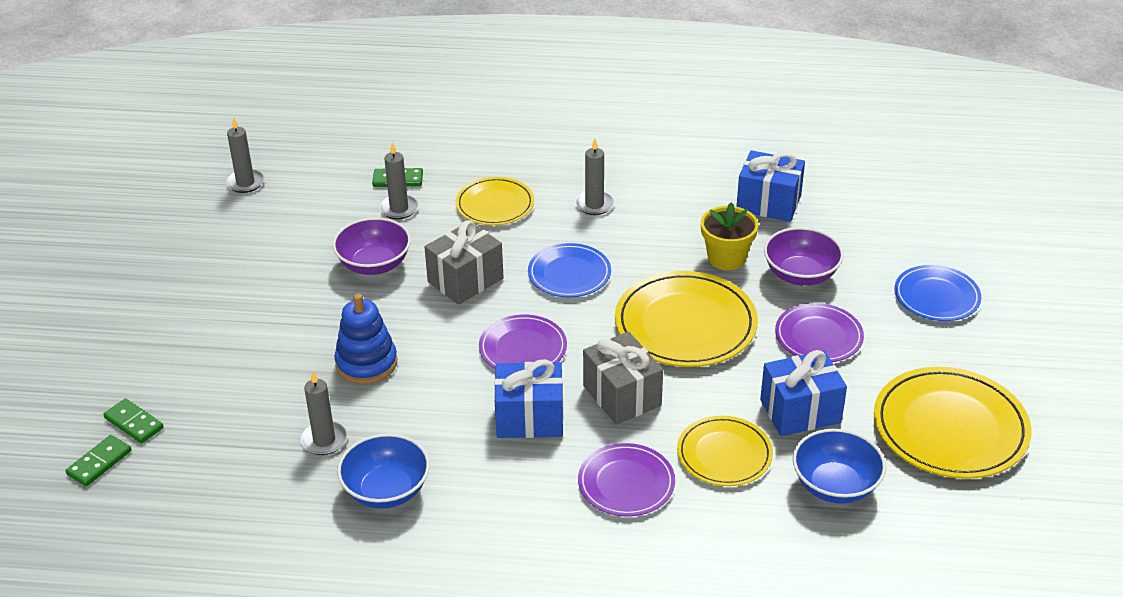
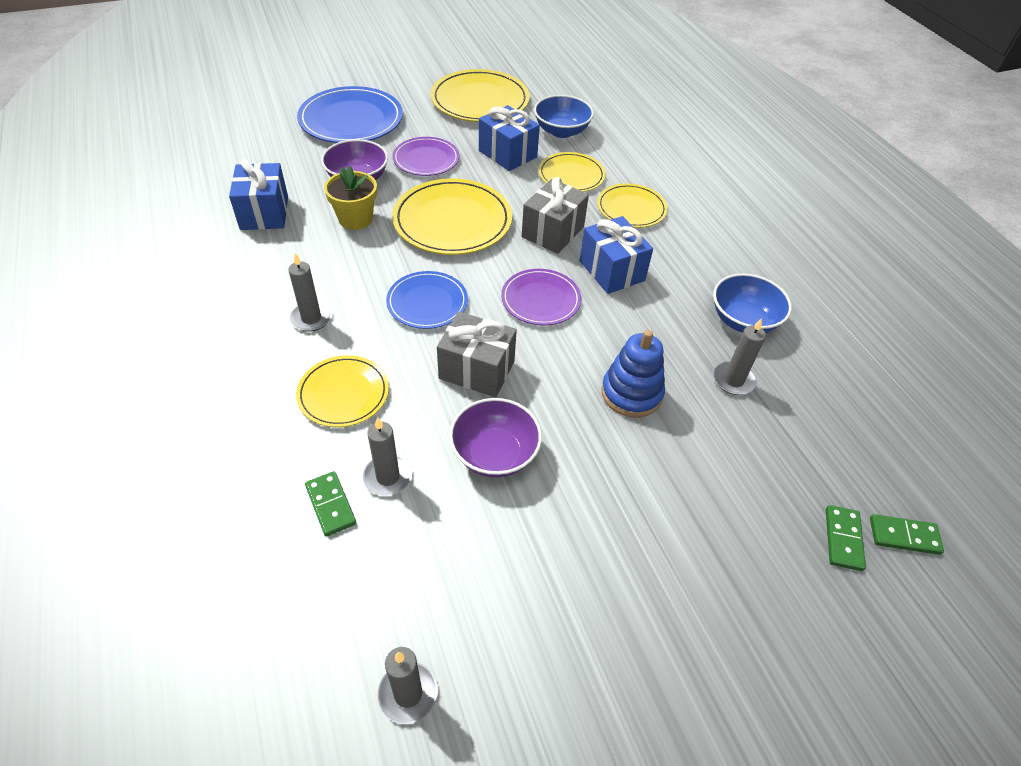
camera: 120 degrees left, 10 degrees up
(626, 483) = (631, 208): purple plate -> yellow plate
(936, 296) = (351, 120): blue plate -> blue plate, size x1.64

